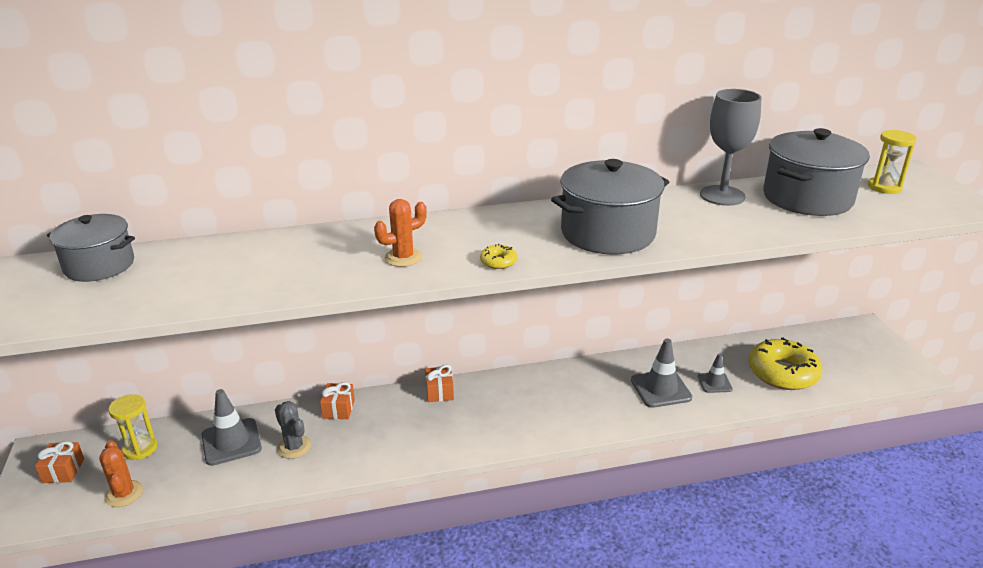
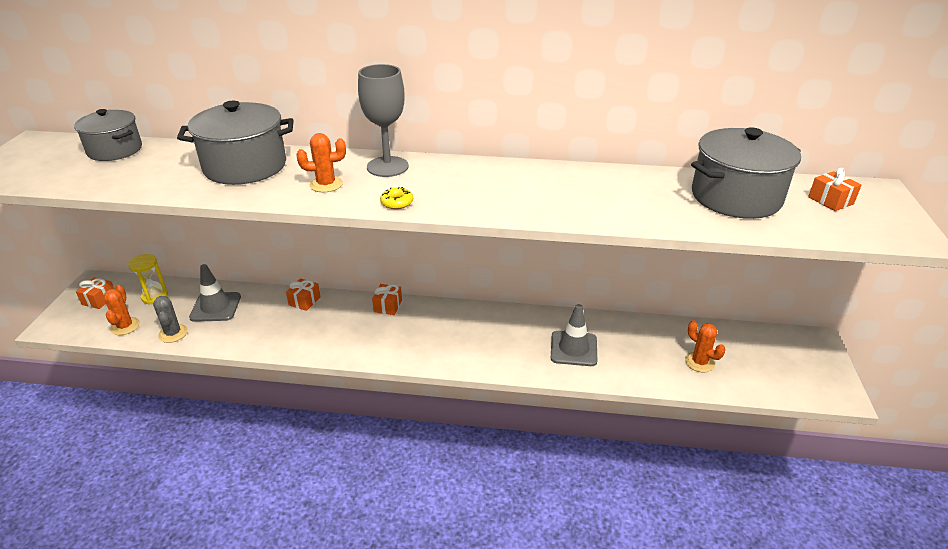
camera: 20 degrees right, 5 degrees up
(294, 447) = (255, 322): grey cactus -> grey cactus (173, 333)
(607, 233) = (512, 195): grey pot -> grey pot (245, 166)
(714, 383) = (627, 355): grey traffic cone -> none
(722, 195) = (651, 180): grey goblet -> grey goblet (387, 167)
(782, 373) = (699, 362): yellow donut -> orange cactus
(884, 187) = (830, 200): yellow hourglass -> orange gift

